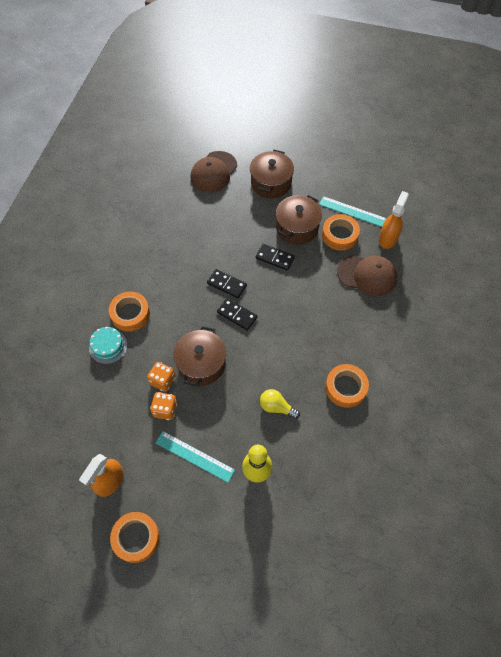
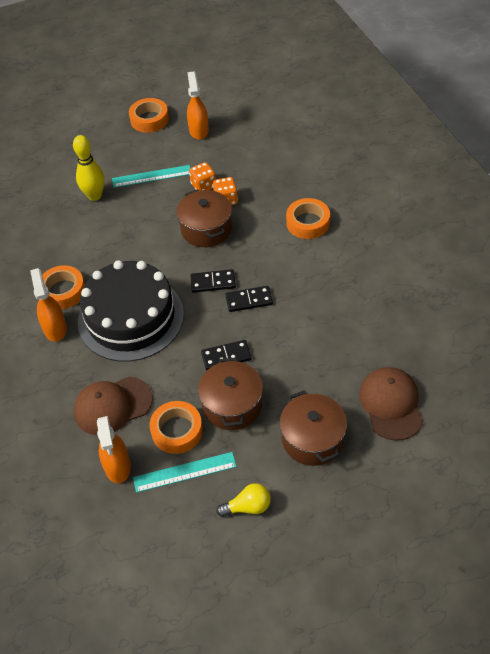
camera: 145 degrees right, 10 degrees down
(108, 346) = (297, 192): turquoise cake -> none
(276, 407) = (114, 241): yellow light bulb -> yellow light bulb (248, 507)
(312, 328) = (131, 318): none -> black cake
(370, 359) = (55, 328): none -> orange spray bottle

